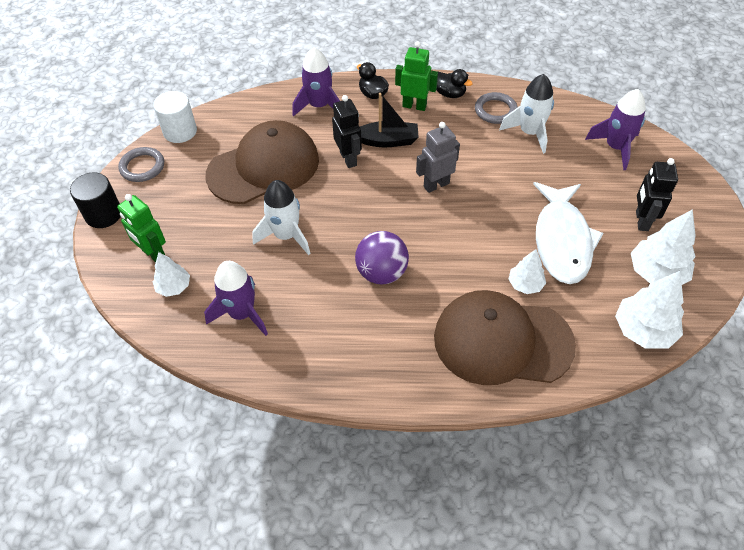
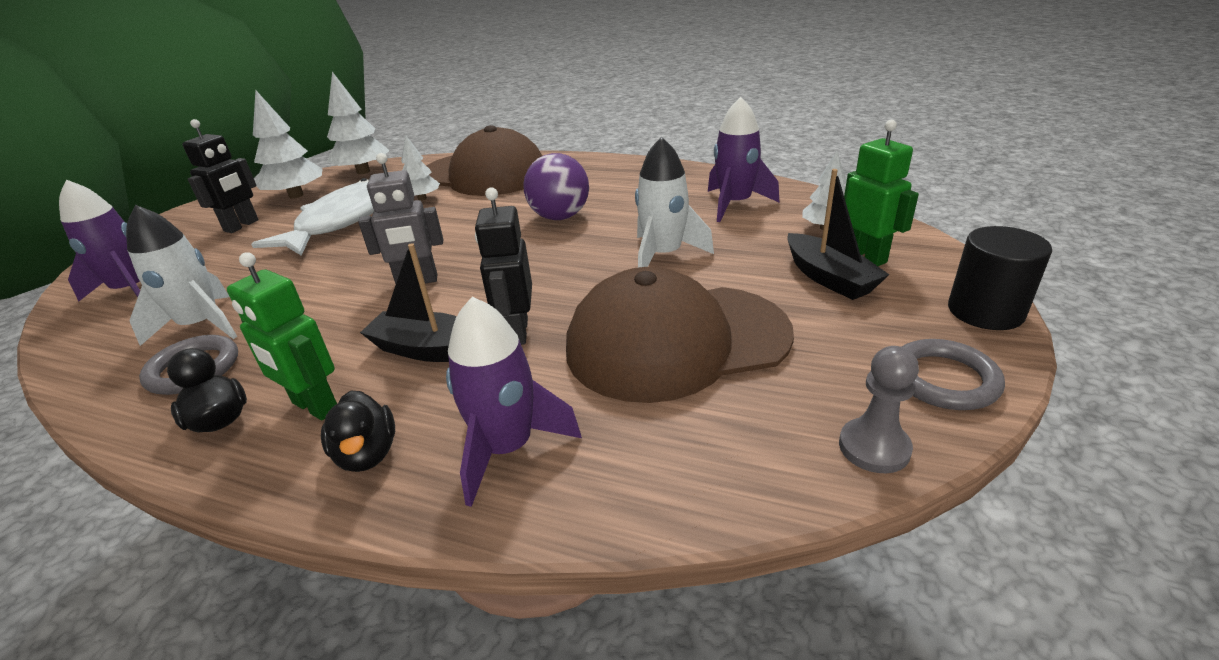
camera: 160 degrees left, 20 degrees down
(180, 131) = (874, 447): white cylinder -> grey pawn
(180, 229) = (829, 278): none -> black boat

